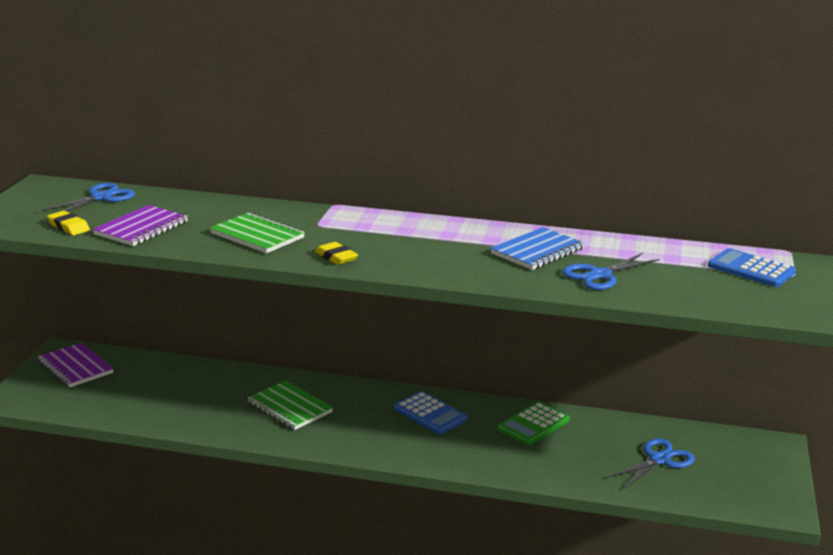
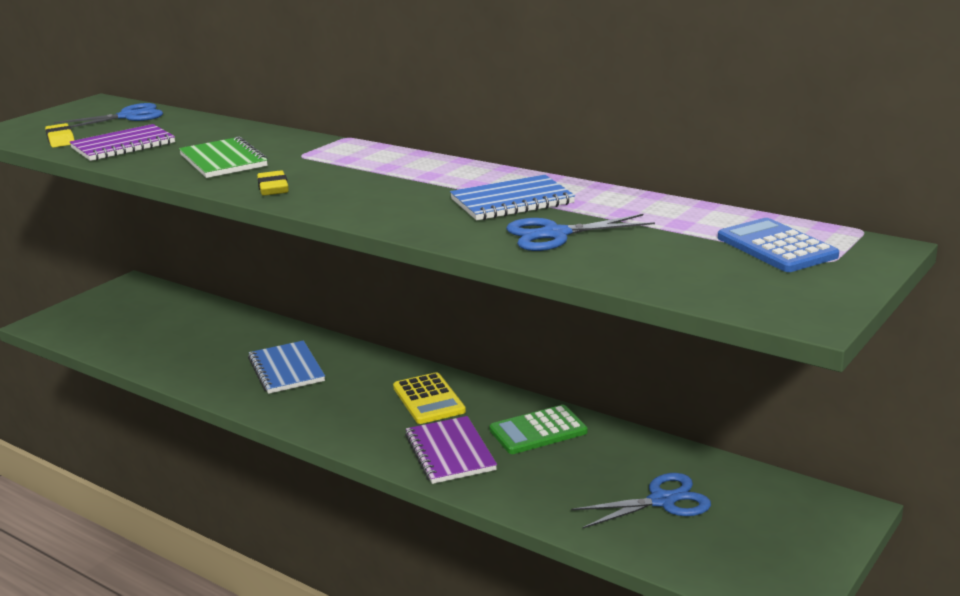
camera: 25 degrees right, 0 degrees up
(76, 367) = (126, 301): purple notebook -> purple notebook (450, 452)
(290, 407) = (286, 370): green notebook -> blue notebook
(430, 414) = (428, 399): blue calculator -> yellow calculator

